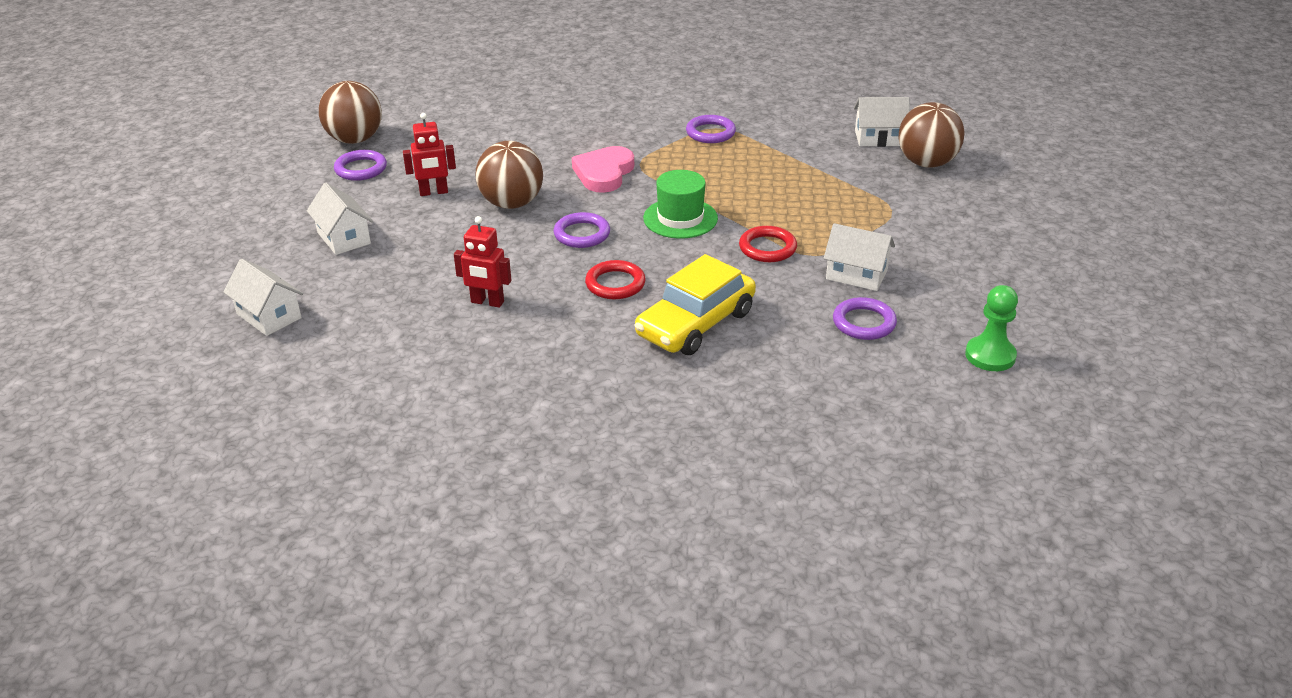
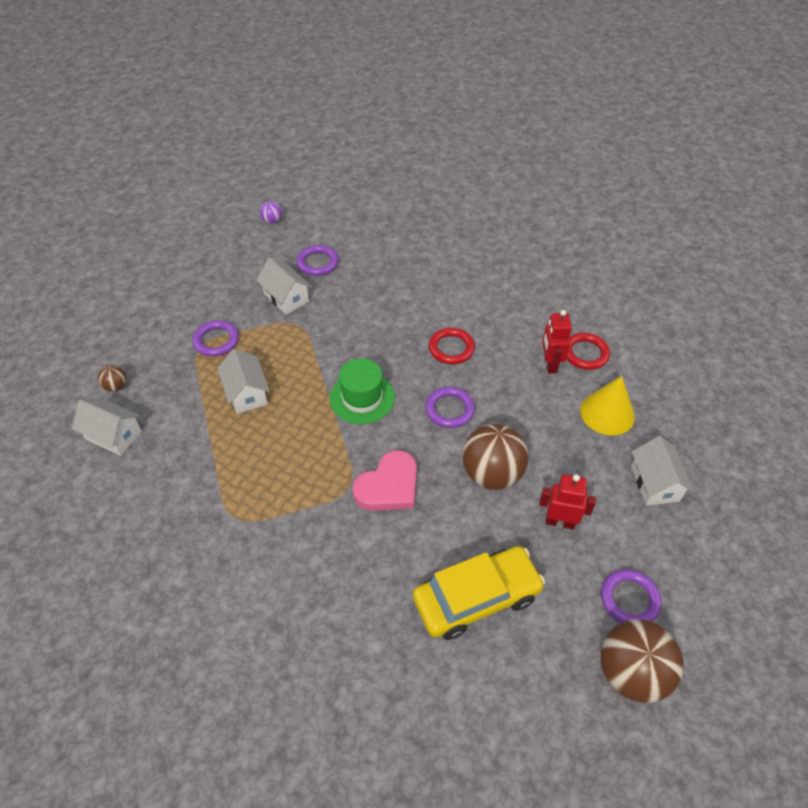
camera: 155 degrees left, 15 degrees up
(269, 316) = (718, 409): white house -> white house (247, 393)
(404, 277) = (607, 413): none -> yellow cone
(487, 302) = (550, 364): red robot -> red robot turned 135 degrees counterclockwise
(695, 324) = (418, 297): yellow car -> yellow car (476, 598)
(710, 133) = (248, 511): purple ring -> purple ring (216, 341)
(767, 248) = (322, 342): red ring -> red ring (585, 353)
(926, 163) = (116, 386): brown ball -> brown ball, size x0.45
(990, 355) = (272, 221): green pawn -> purple ball

